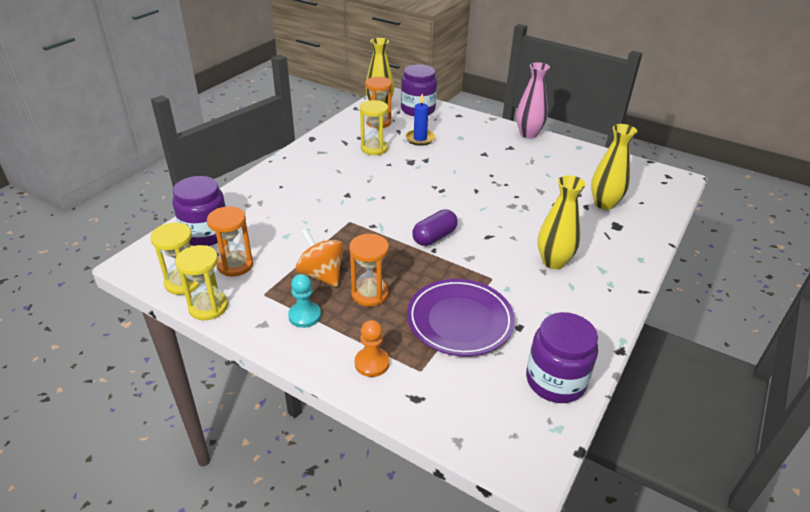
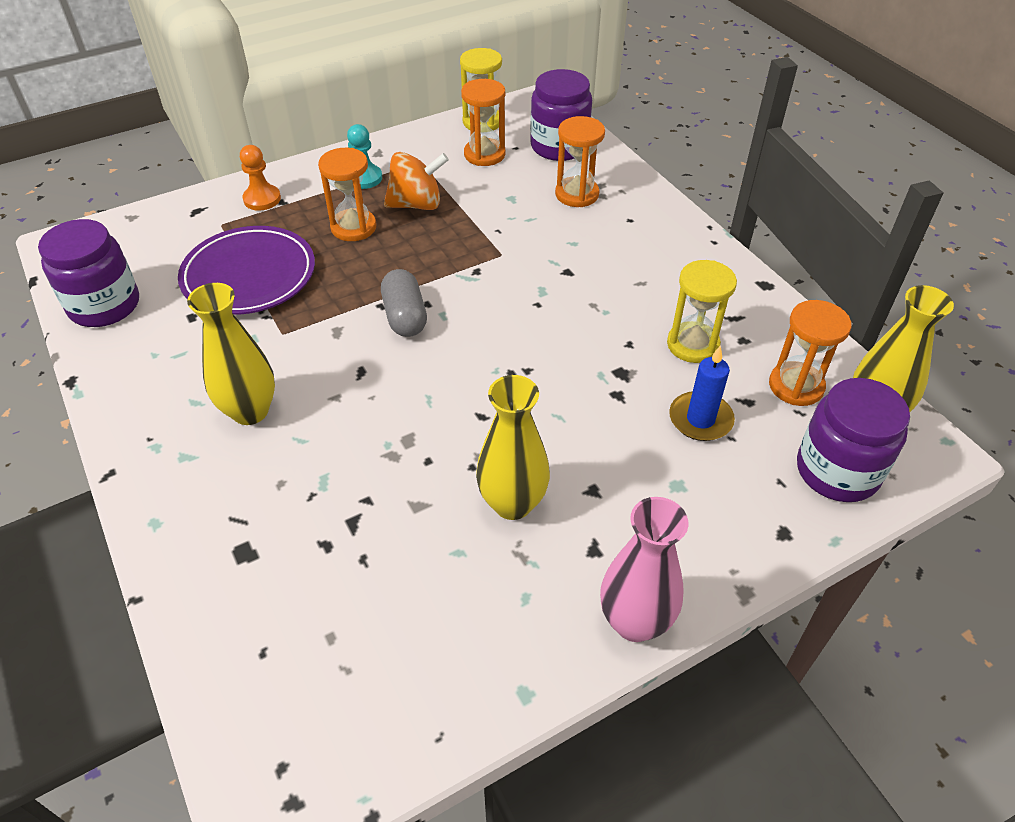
camera: 120 degrees right, 10 degrees up
(208, 307) = (432, 129): yellow hourglass -> none
(265, 211) = (577, 194): none -> orange hourglass
(434, 237) = (405, 316): purple capsule -> grey capsule
(604, 204) = (309, 580): yellow vase -> yellow vase (512, 503)

